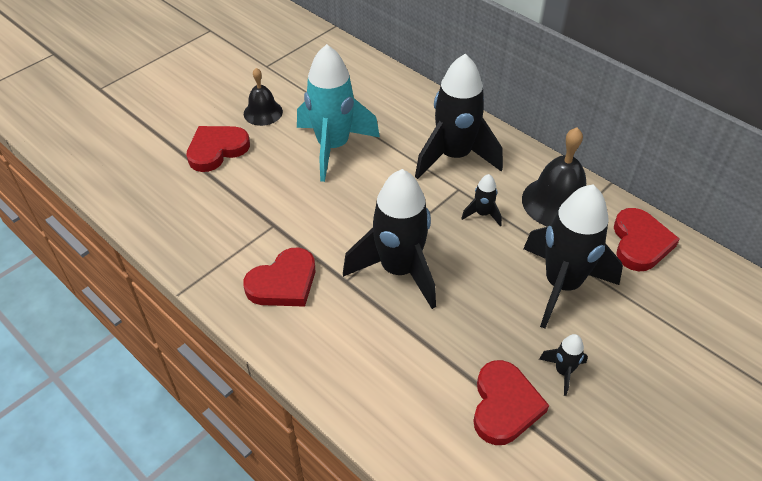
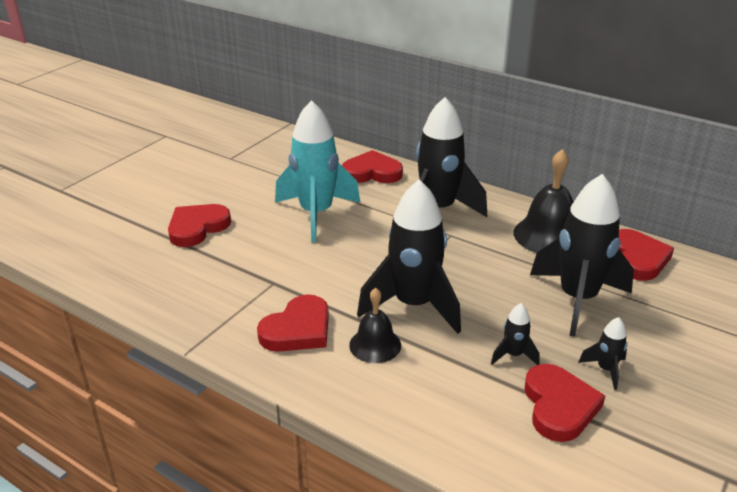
camera: 10 degrees left, 15 degrees down
(263, 112) = (237, 194): black bell -> black bell (375, 345)
(401, 100) = (372, 172): none -> red heart
(482, 214) = (481, 252): black rocket -> black rocket (513, 355)

